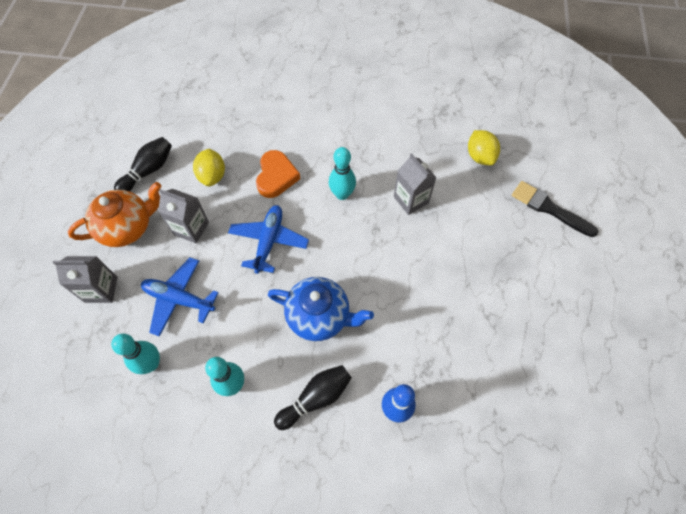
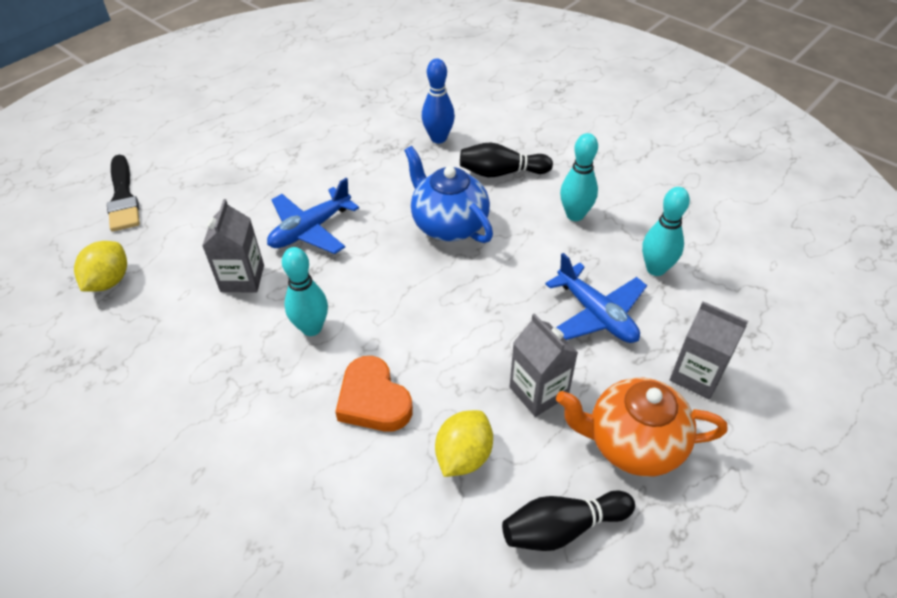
camera: 145 degrees left, 15 degrees down
(269, 241) = (447, 321): blue plane -> blue plane (310, 229)
(276, 177) = (373, 400): orange heart -> orange heart turned 75 degrees counterclockwise

